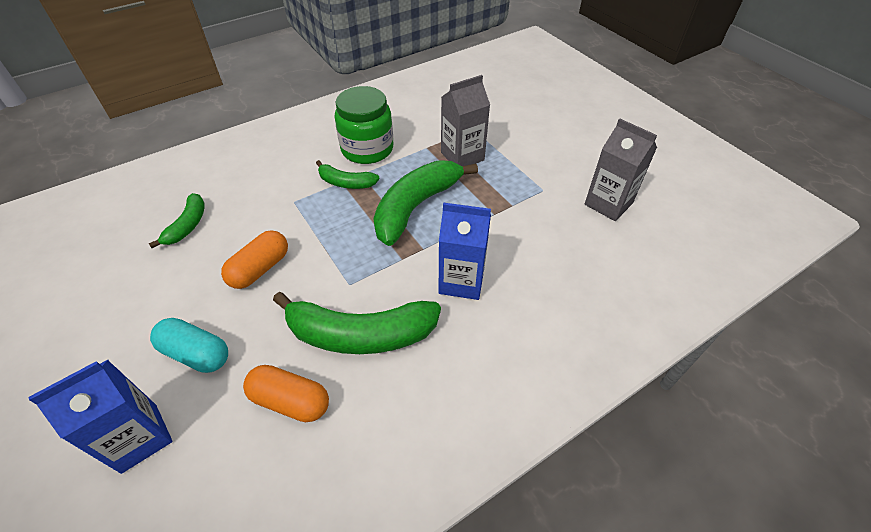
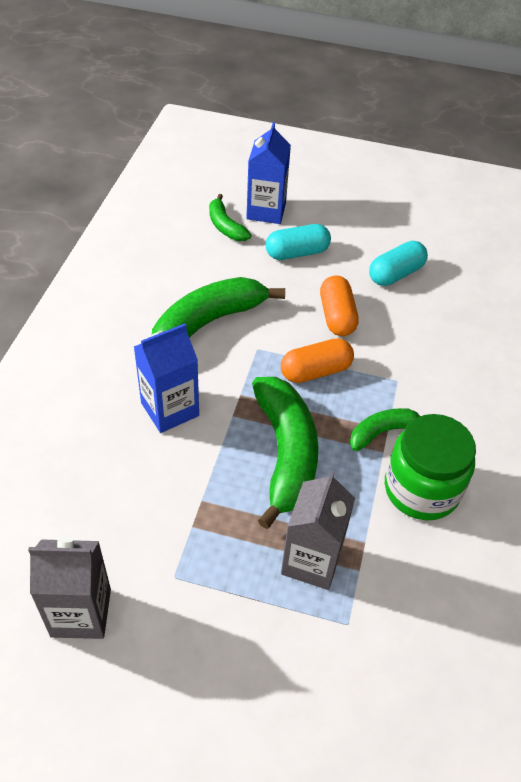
camera: 135 degrees right, 0 degrees up
(165, 271) = (395, 274): none -> turquoise capsule
(187, 225) = (440, 307): green banana -> green banana (225, 226)
(290, 401) = (206, 268): orange capsule -> orange capsule (315, 371)

